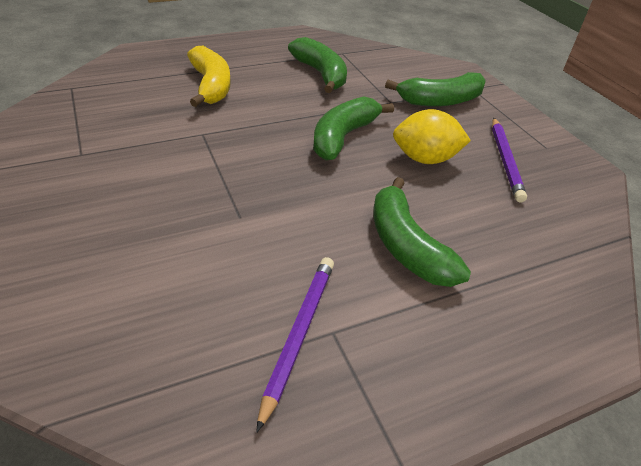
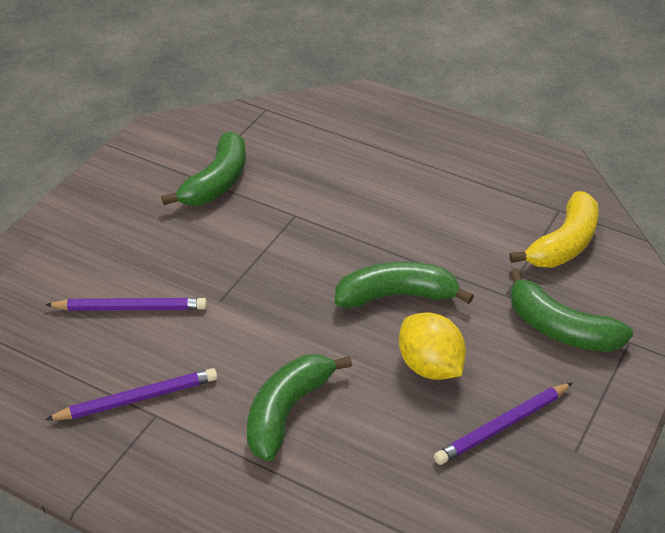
camera: 55 degrees right, 0 degrees up
(176, 275) = (130, 308): none -> purple pencil
(211, 86) = (369, 172): yellow banana -> yellow banana (563, 244)
(320, 74) = (490, 220): green banana -> green banana (216, 182)

